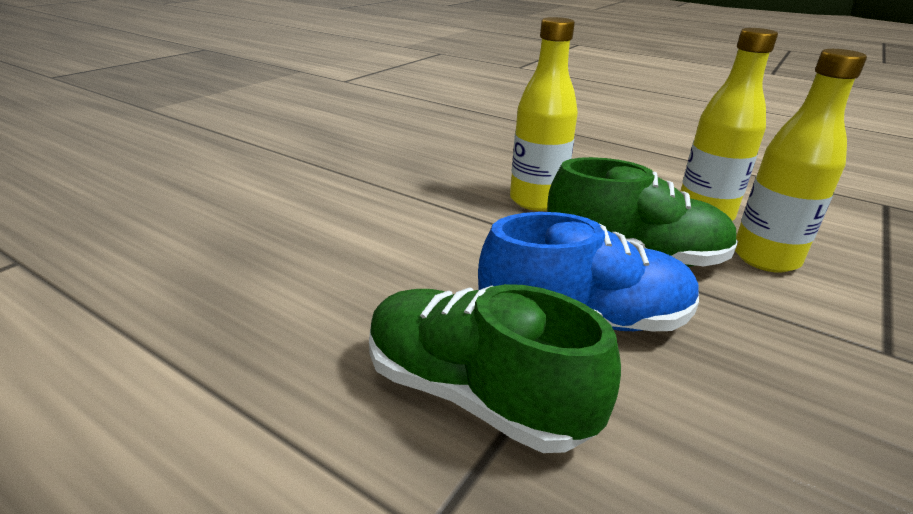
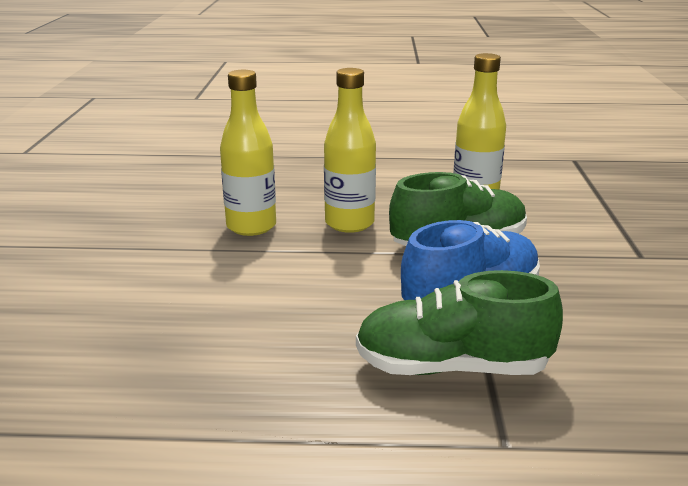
camera: 30 degrees left, 5 degrees down
(765, 258) = (537, 219): yellow bottle -> yellow bottle (251, 226)

